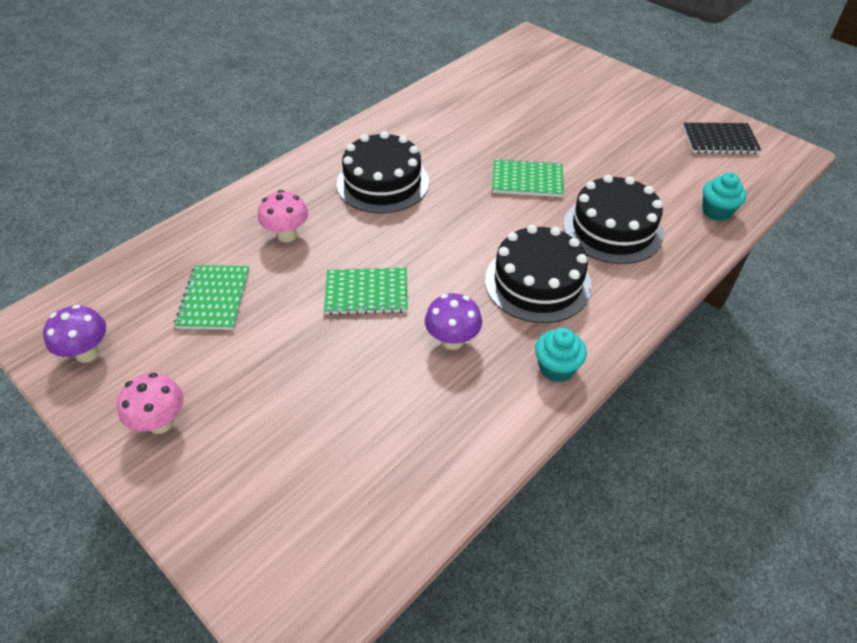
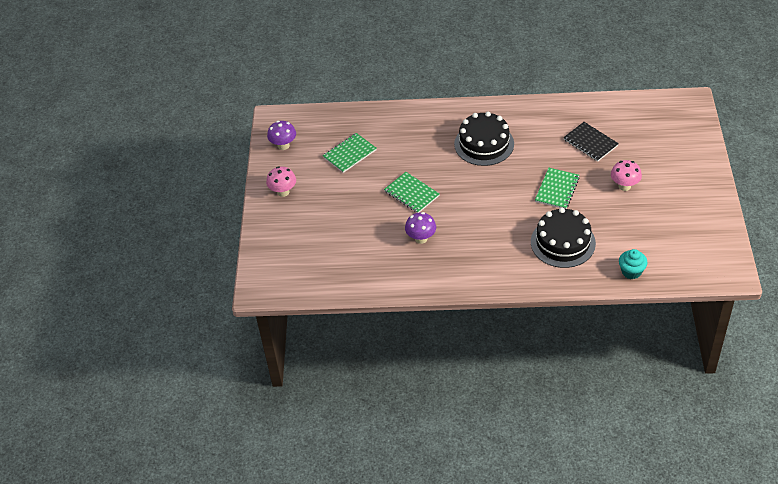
camera: 50 degrees right, 0 degrees up
(287, 235) = (410, 143): pink mushroom -> pink mushroom (624, 186)
(527, 180) = (557, 189): green notebook -> green notebook turned 60 degrees clockwise
(537, 282) = (490, 241): black cake -> none
(556, 368) = (448, 280): turquoise cupcake -> none
(719, 140) = (701, 238): black notebook -> black notebook (590, 143)

